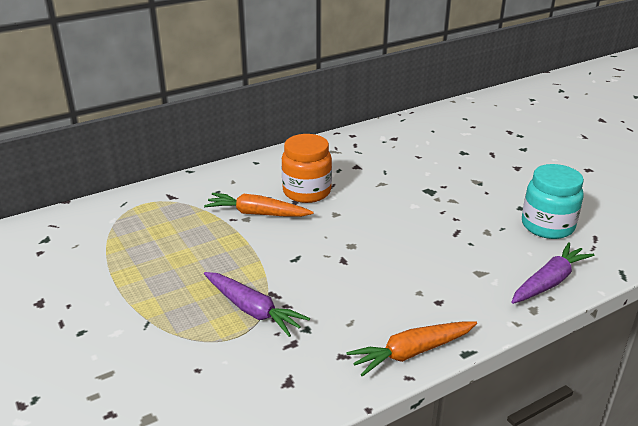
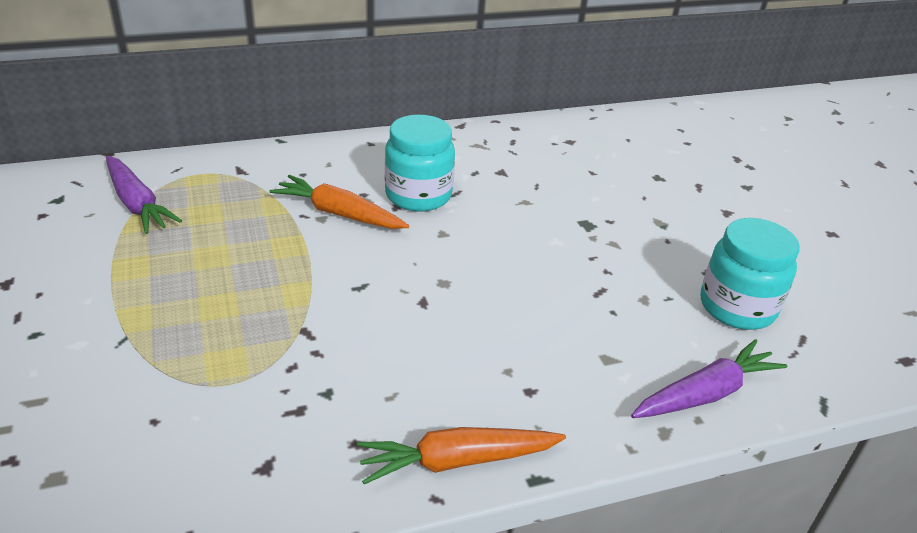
camera: 10 degrees right, 5 degrees up
(252, 310) = (268, 349): purple carrot -> purple carrot (137, 204)
(307, 192) = (418, 195): orange jar -> turquoise jar

